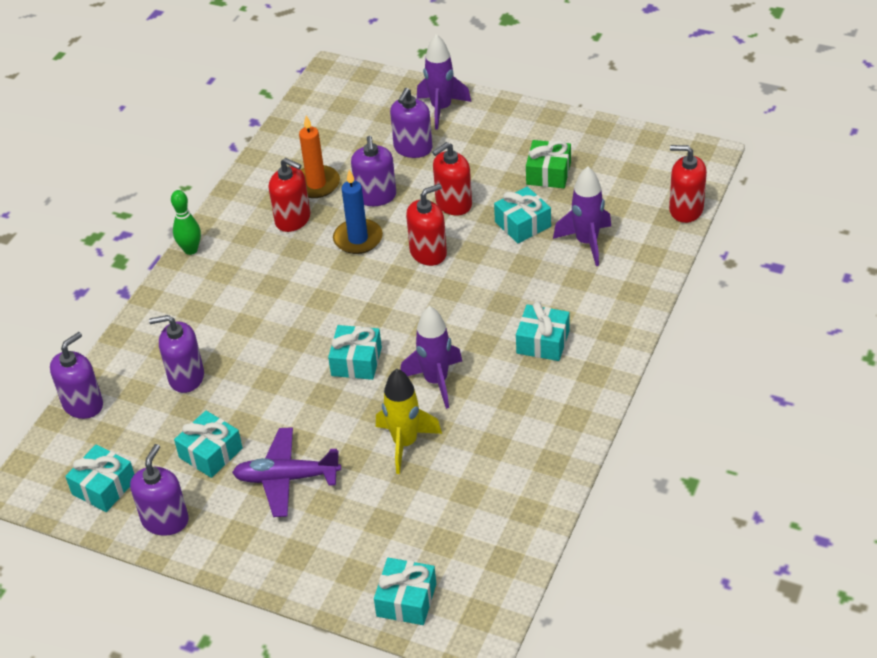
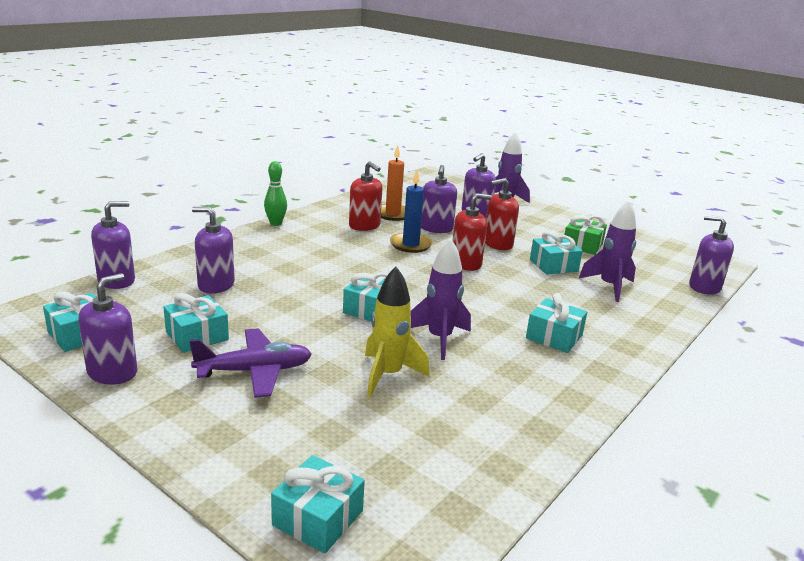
camera: 10 degrees right, 20 degrees down
(287, 478) = (254, 371): purple plane -> purple plane turned 150 degrees clockwise
(686, 209) = (704, 287): red soap dispenser -> purple soap dispenser

